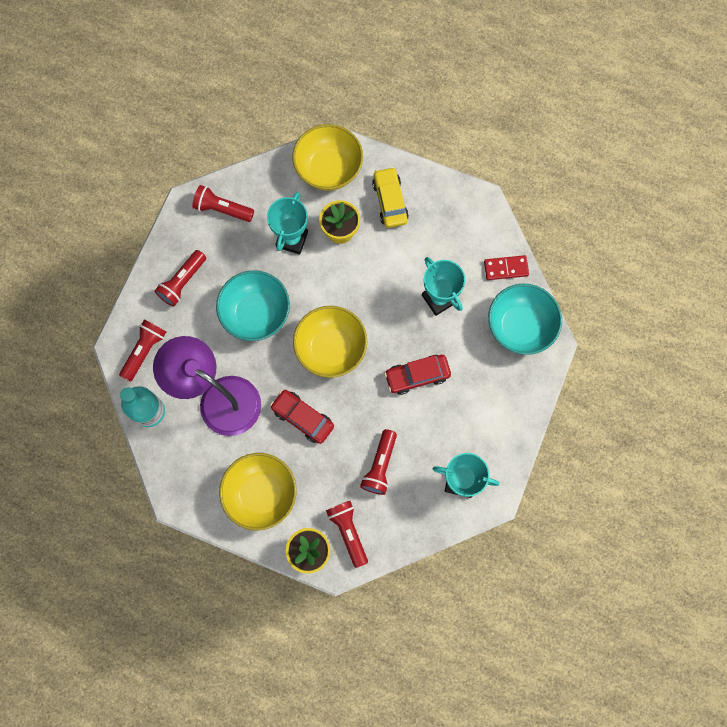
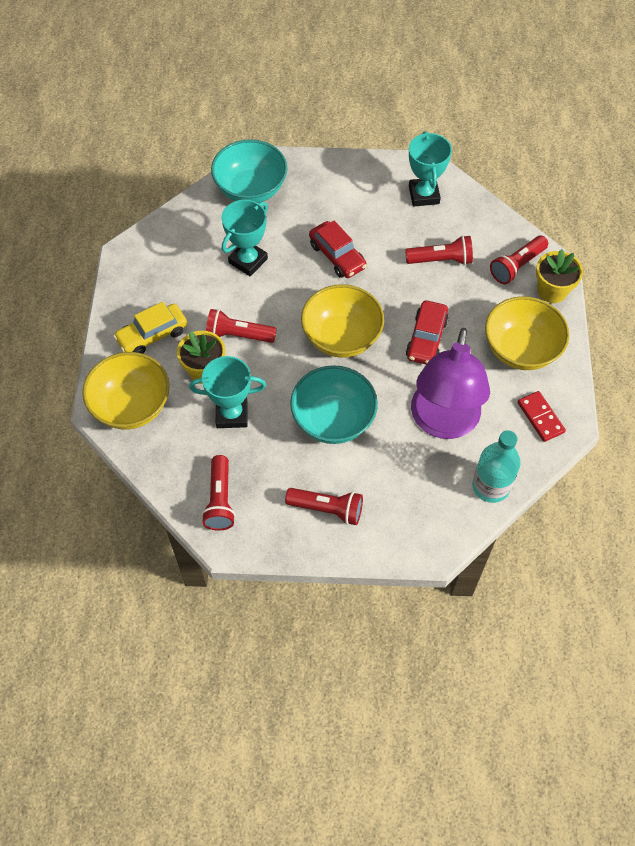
camera: 110 degrees left, 15 degrees down
(144, 351) = (426, 518): red flashlight -> red flashlight (238, 335)
(506, 268) = (193, 215): red domino -> red domino (540, 417)

